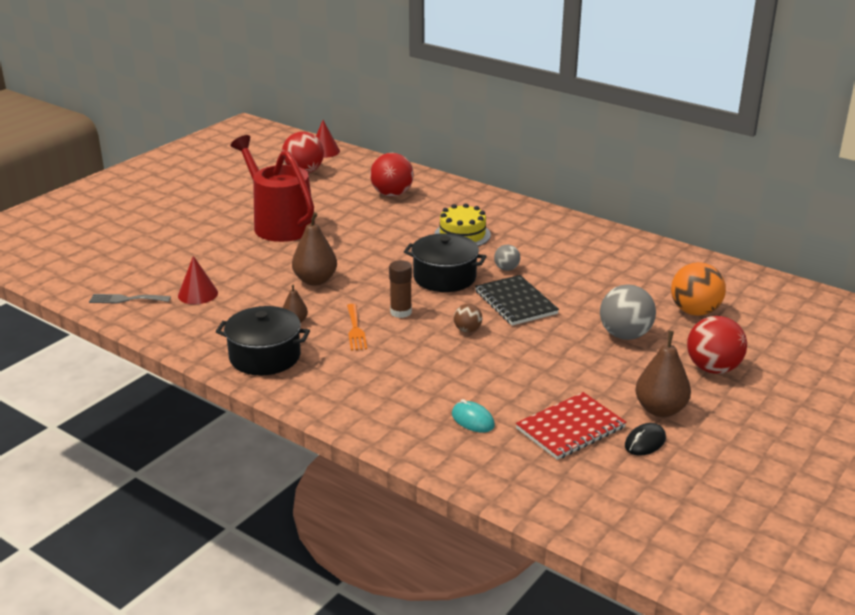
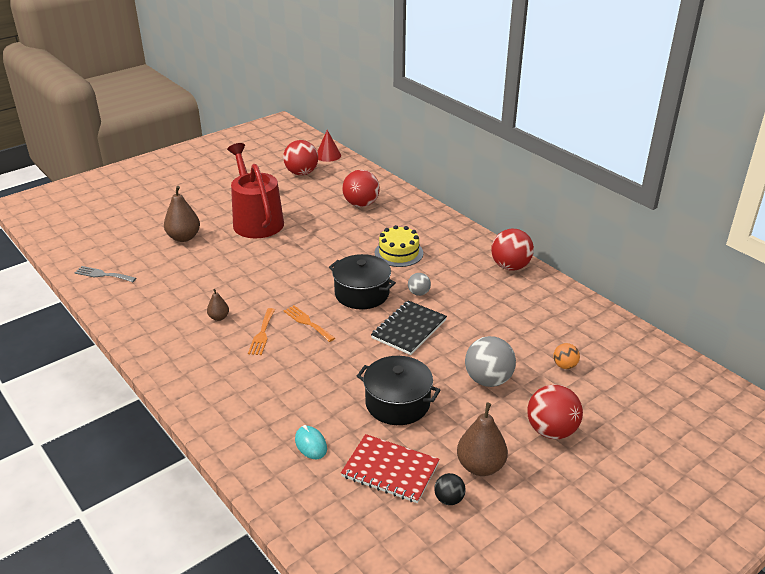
camera: 15 degrees right, 5 degrees up
(198, 294) = (158, 278): red cone -> none
(265, 356) = (177, 348): black pot -> black pot (397, 403)
(315, 280) = (255, 280): brown pear -> brown pear (184, 237)
(401, 312) = (308, 323): brown glue stick -> orange fork
(467, 330) = (354, 350): brown ball -> none
(515, 302) = (409, 329): black notebook -> black notebook turned 45 degrees clockwise
(570, 428) = (390, 470): red notebook -> red notebook turned 45 degrees clockwise
(589, 232) = (510, 266): none -> red ball
(645, 442) = (449, 499): black mouse -> black ball
(694, 311) = (564, 365): orange ball -> orange ball, size x0.53

